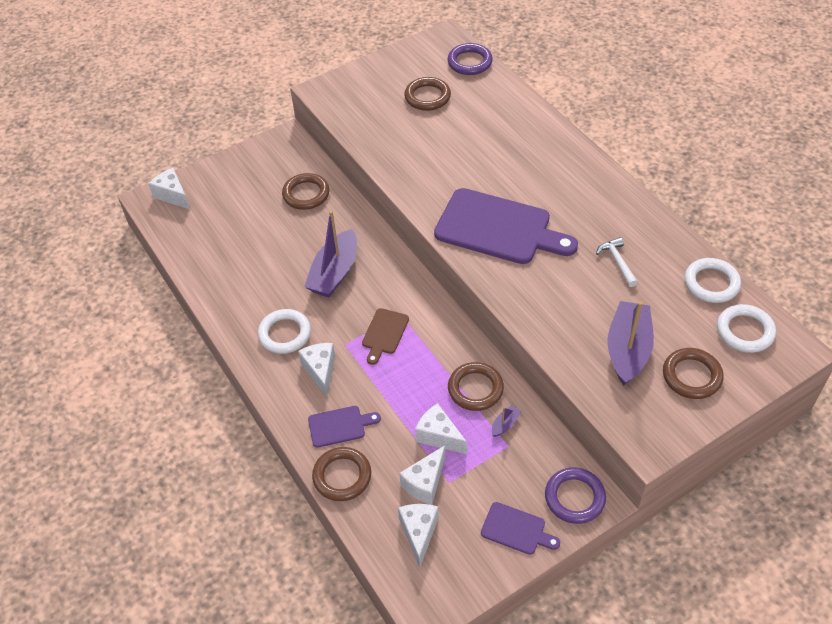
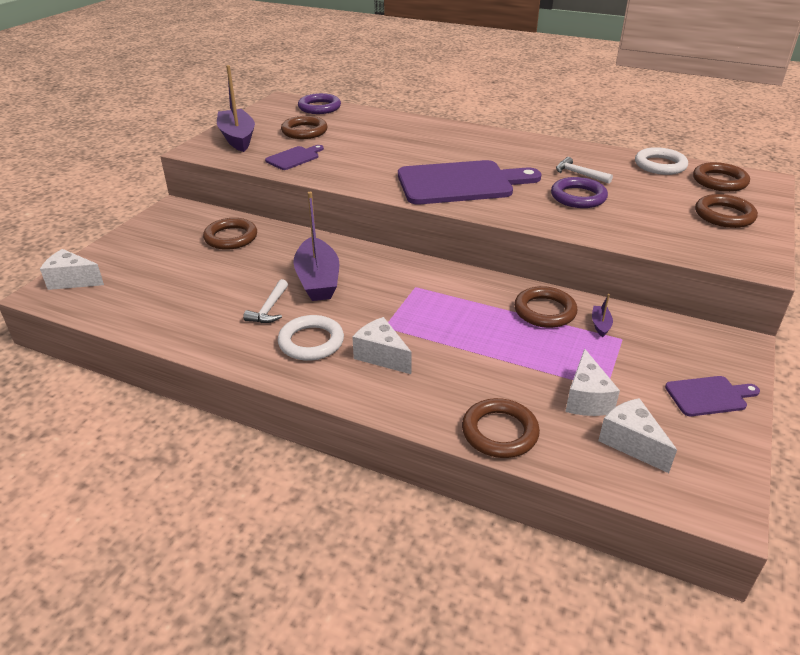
camera: 35 degrees left, 15 degrees down
(280, 287) = (269, 309): none -> white hammer
(340, 426) = (450, 391): purple cutting board -> purple cutting board (294, 158)
(384, 334) = (416, 305): brown cutting board -> none
(439, 436) = (554, 357): white cheese -> none
(574, 497) = (721, 350): purple ring -> purple ring (578, 197)
(628, 349) = (658, 217): purple boat -> purple boat (237, 138)
(745, 331) = (719, 181): white ring -> brown ring

